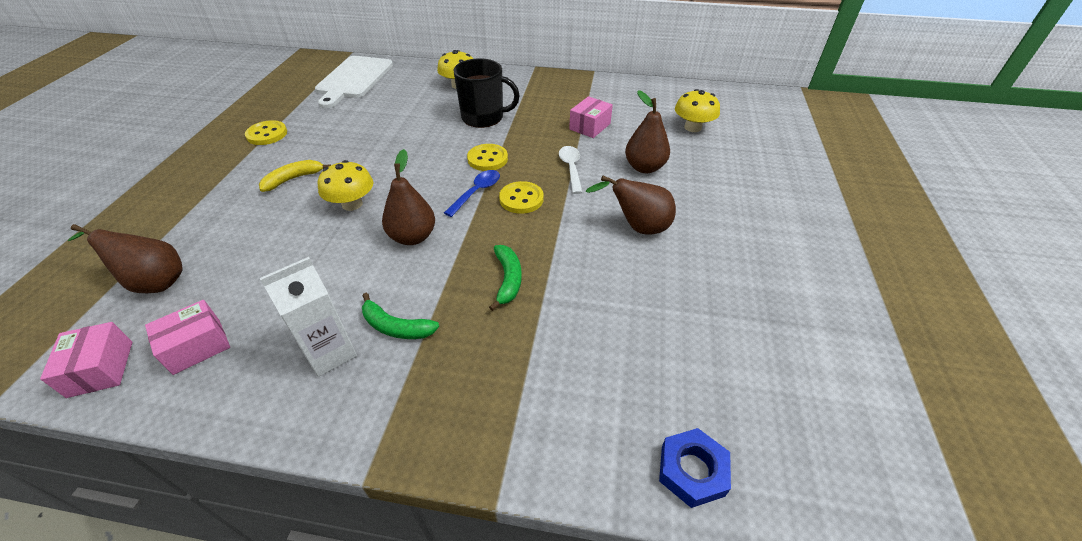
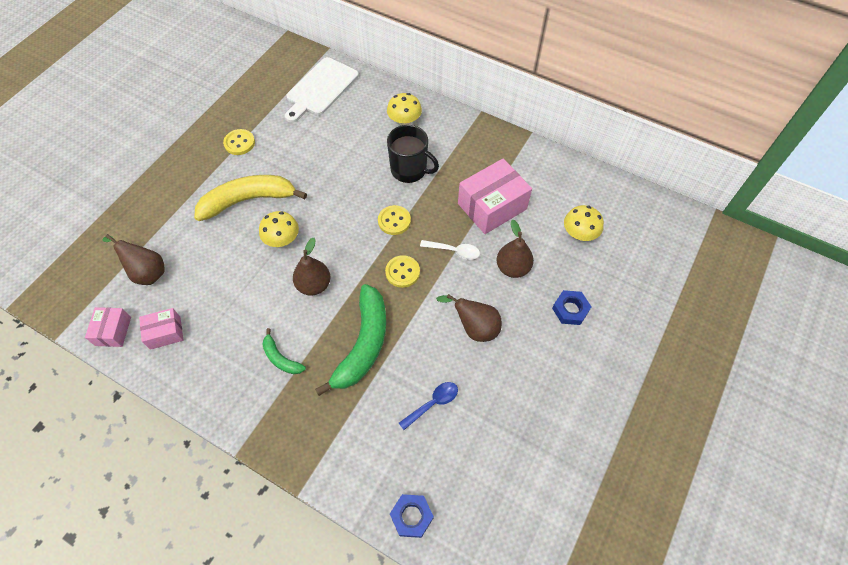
camera: 20 degrees right, 15 degrees up
(293, 179) = (248, 200): yellow banana -> yellow banana, size x2.06
(330, 353) = (238, 364): white carton -> none
(476, 192) = (373, 255): blue spoon -> blue spoon (433, 403)
(508, 279) = (363, 344): green banana -> green banana, size x2.06
(571, 168) = (454, 251): white spoon -> white spoon turned 90 degrees clockwise
(590, 126) = (492, 206): pink box -> pink box, size x1.83
(730, 186) = (570, 309): none -> blue nut

